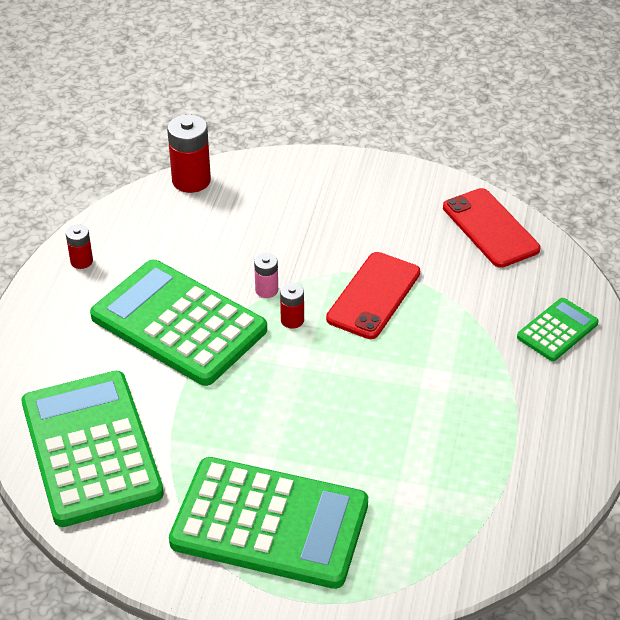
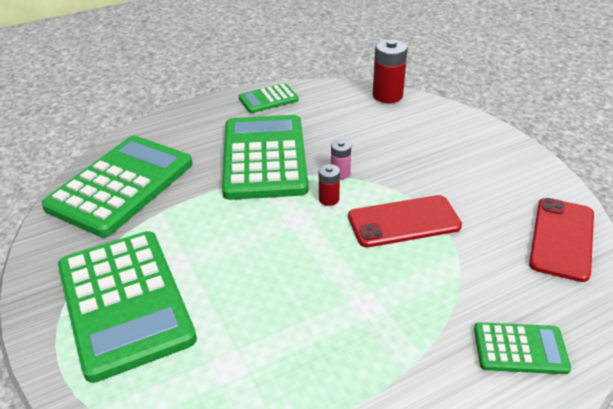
camera: 50 degrees right, 5 degrees down
(81, 261) = (268, 99): red battery -> green calculator

